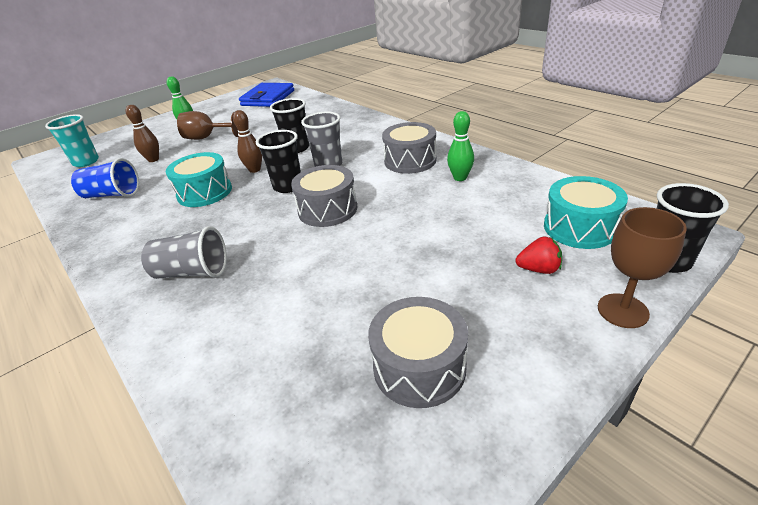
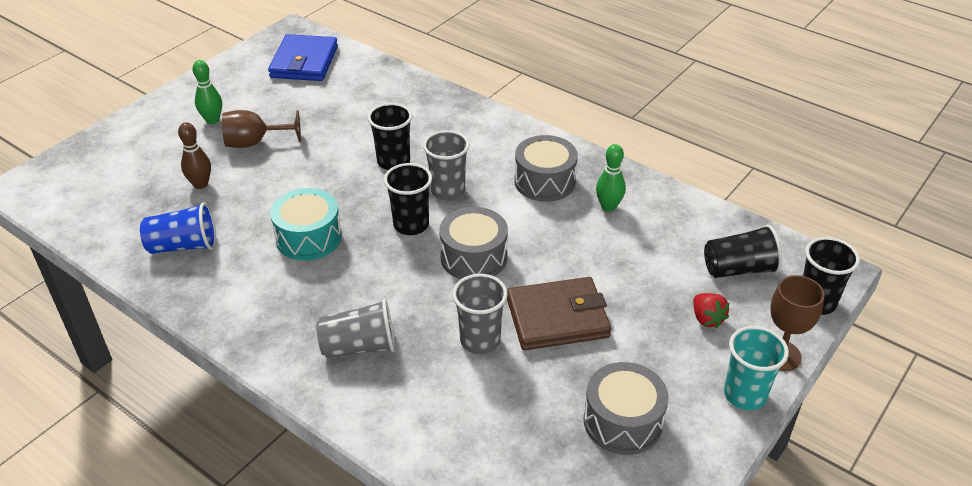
camera: 15 degrees left, 5 degrees up
(86, 162) = (99, 190): turquoise cup -> turquoise cup (744, 395)
(255, 170) = (355, 199): brown bowling pin -> none
(301, 274) = (480, 340): none -> grey cup
(383, 259) = (557, 318): none -> brown wallet
(538, 269) = (707, 319): red strawberry -> red strawberry turned 75 degrees clockwise
(579, 227) = (739, 269): turquoise drum -> black cup

